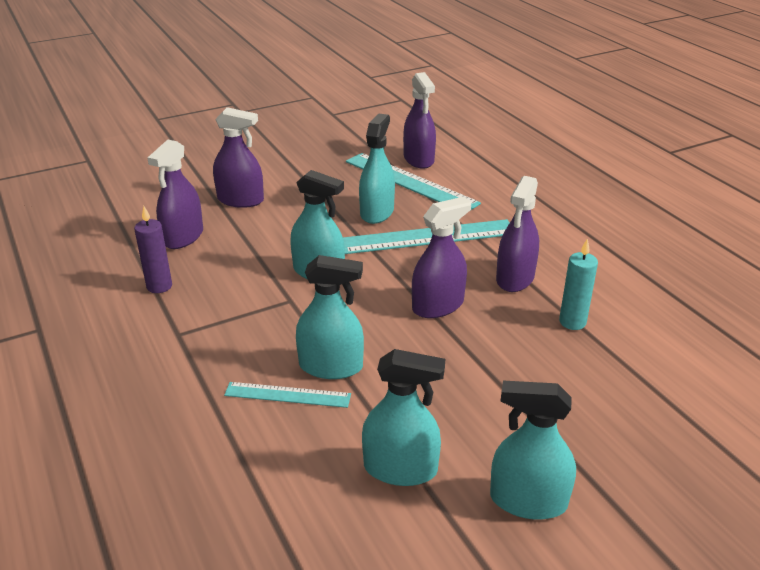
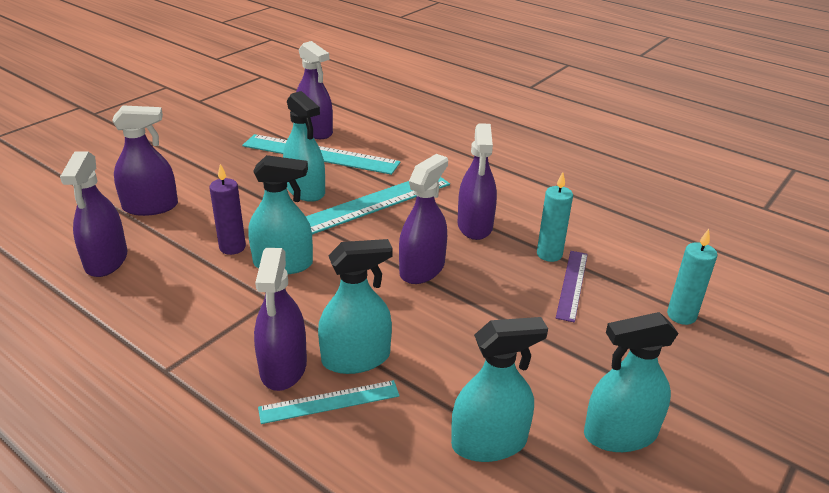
camera: 25 degrees left, 0 degrees up
(159, 286) = (110, 322): purple candle -> purple candle (232, 247)
(268, 357) = (283, 367): none -> purple spray bottle
(377, 212) = (305, 190): turquoise spray bottle -> turquoise spray bottle turned 150 degrees clockwise
(576, 356) = (572, 284): none -> purple ruler
(673, 415) = (681, 315): none -> turquoise candle

